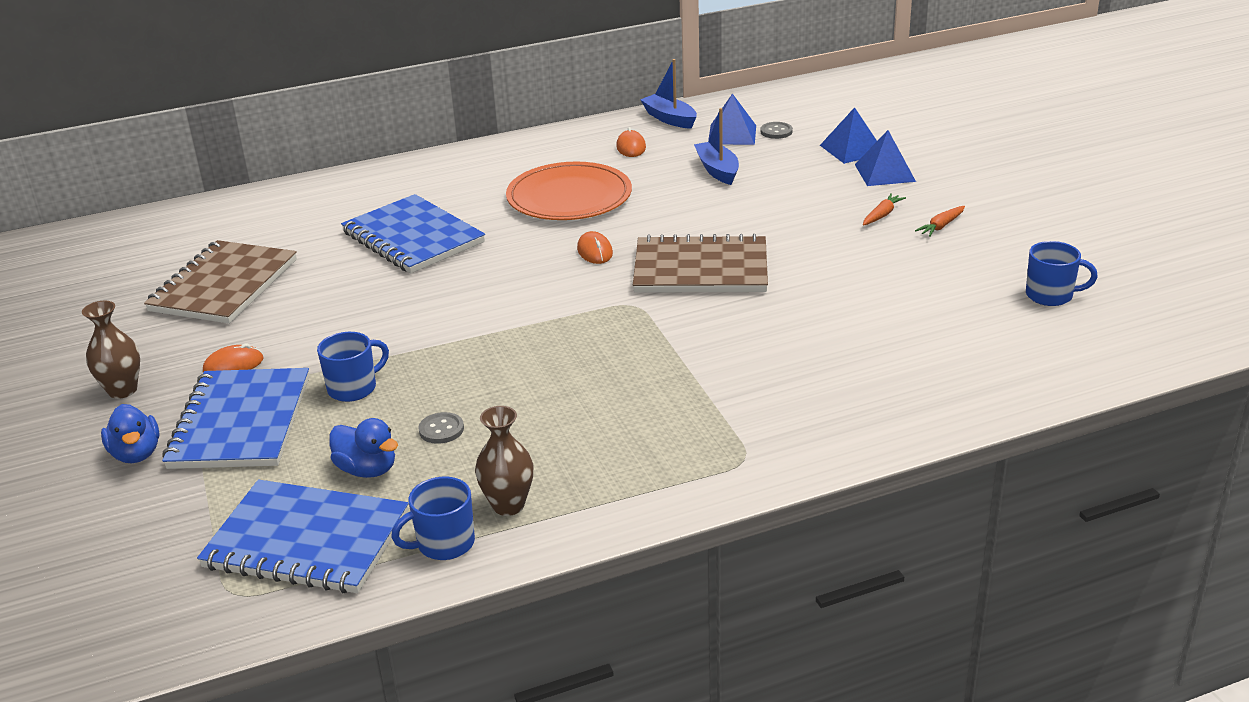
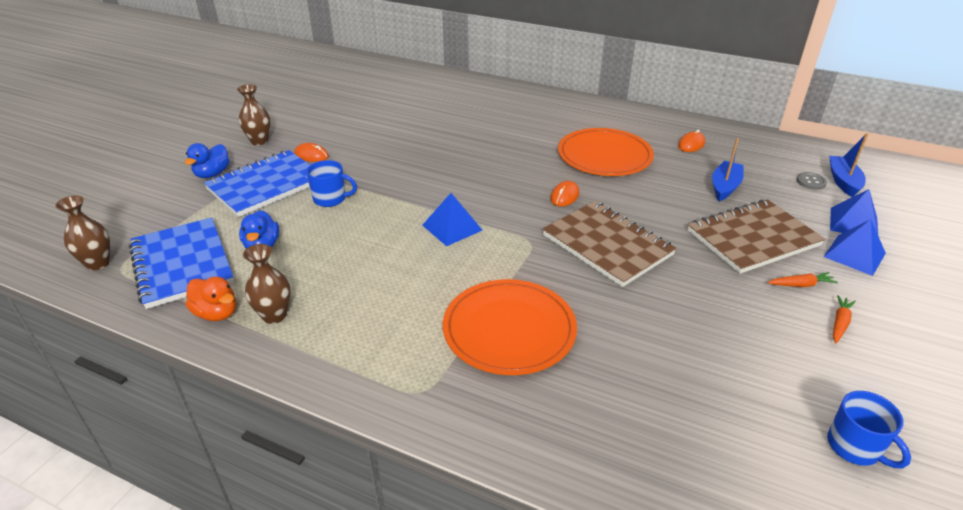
camera: 45 degrees right, 5 degrees up
(192, 609) = (98, 263): none -> brown vase
(224, 286) = (374, 114): brown notebook -> brown notebook (752, 238)
(413, 238) = (488, 135): blue notebook -> none
(441, 429) = (323, 248): grey button -> none
(444, 544) = (217, 313): blue mug -> orange duck
(670, 119) = (746, 138): blue boat -> blue boat (843, 181)
(732, 134) = (774, 168): blue pyramid -> blue pyramid (452, 227)
(733, 376) = (509, 329): none -> orange plate
(941, 226) = (839, 323): orange carrot -> orange carrot turned 120 degrees clockwise

